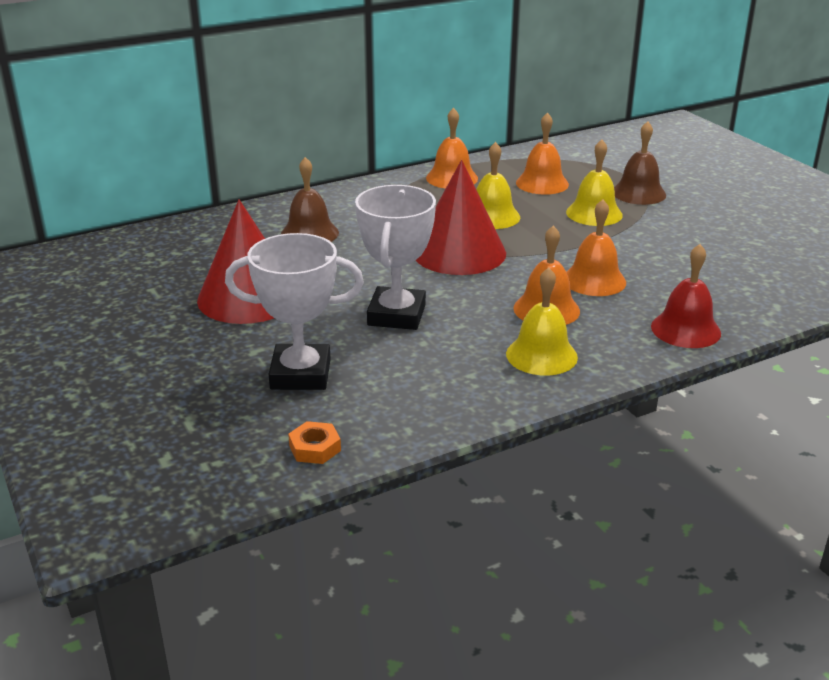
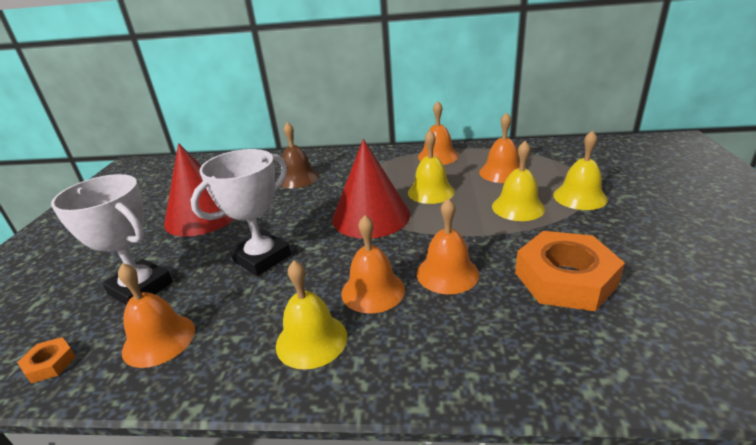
camera: 35 degrees right, 0 degrees up
(398, 399) = (159, 339): none -> orange bell
(638, 193) = (579, 197): brown bell -> yellow bell
(685, 329) = (478, 365): red bell -> none
(689, 260) = (565, 279): none -> orange nut

